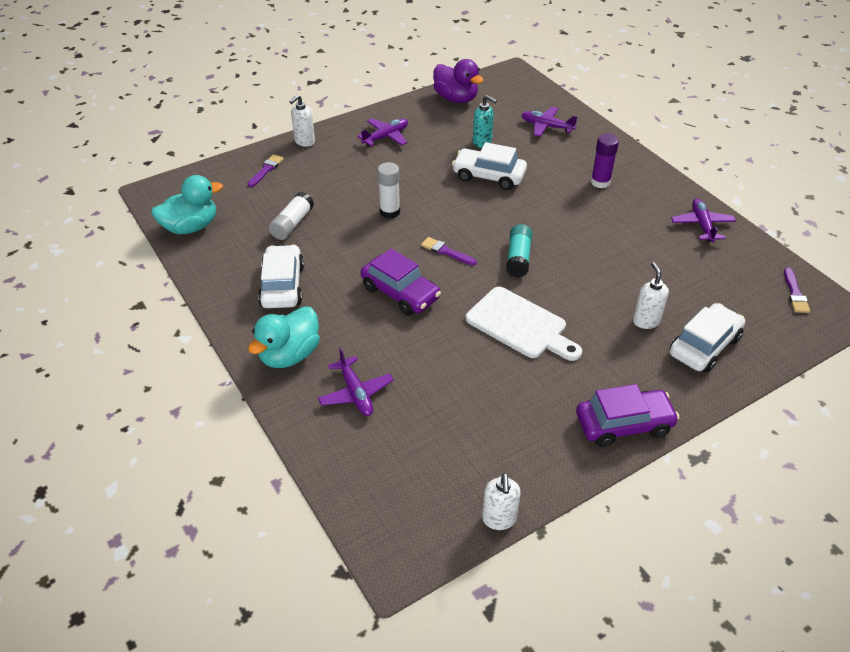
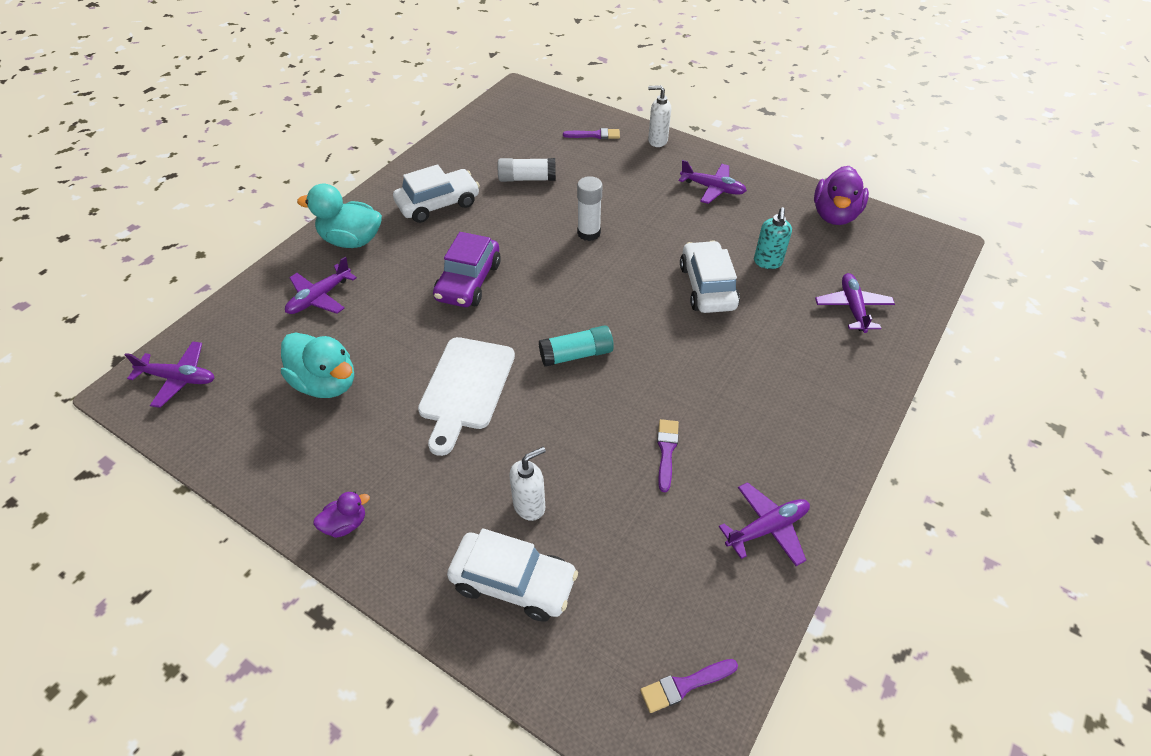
camera: 65 degrees right, 5 degrees up
(191, 227) = (485, 126): turquoise duck -> turquoise duck (326, 383)
(403, 517) = (179, 378): none -> purple plane
(446, 251) = (551, 294): purple brush -> purple brush (666, 451)
(499, 519) = (188, 449): white soap dispenser -> none
(600, 182) = (777, 391): purple glue stick -> none
(623, 424) = (345, 524): purple car -> purple duck

